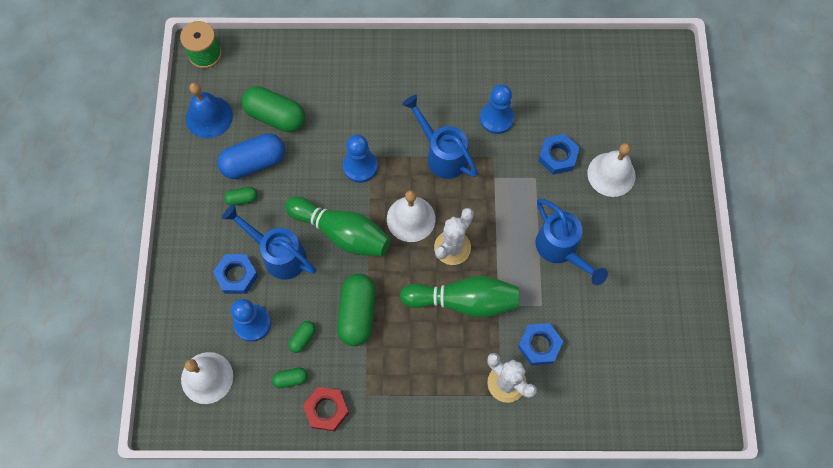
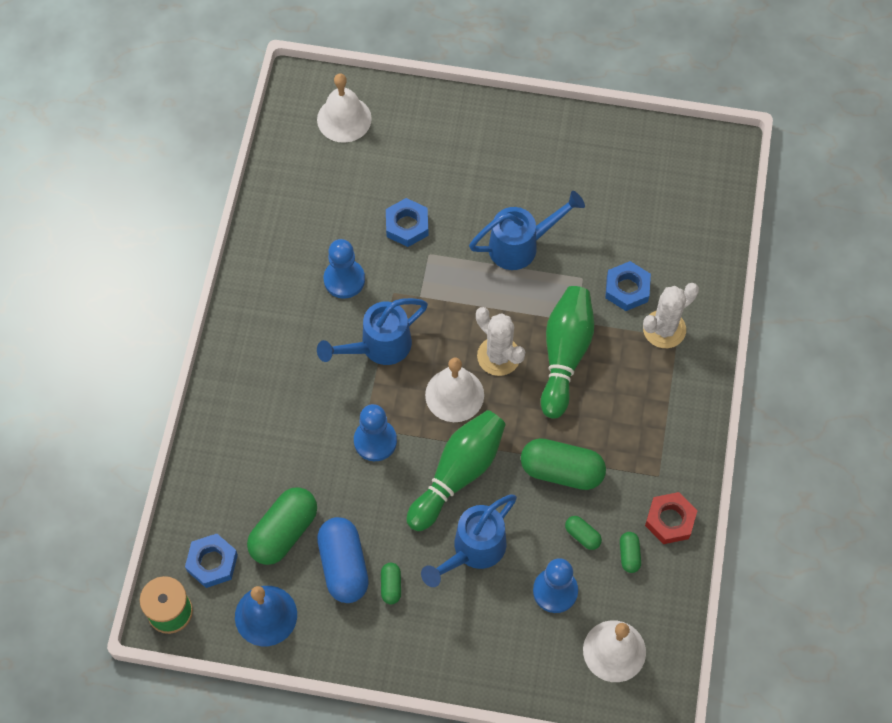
camera: 80 degrees left, 5 degrees down
(236, 275) = (491, 603): blue nut -> blue nut (212, 562)
(611, 174) = (440, 176): white bell -> white bell (344, 119)

